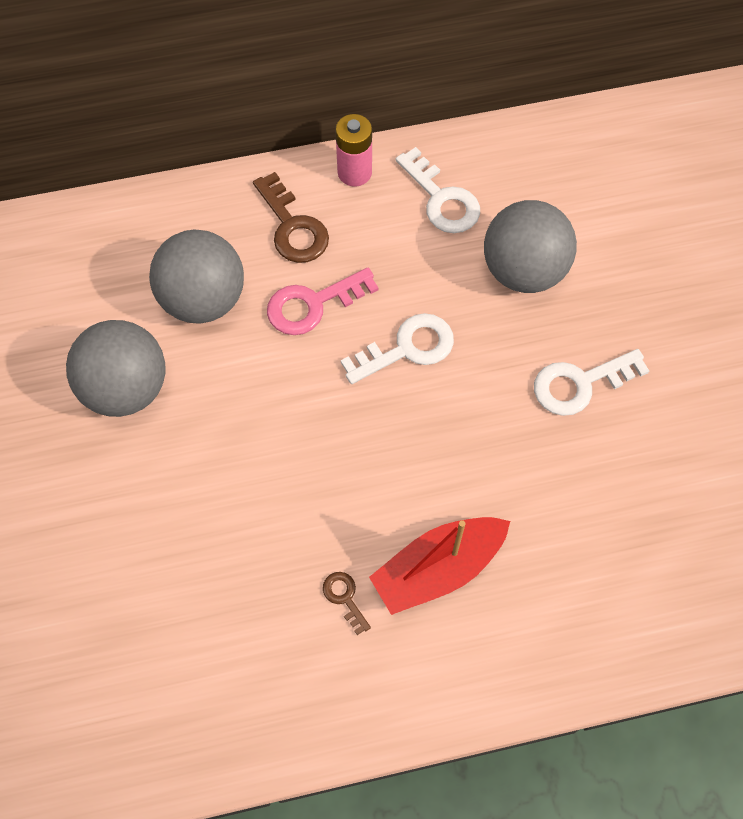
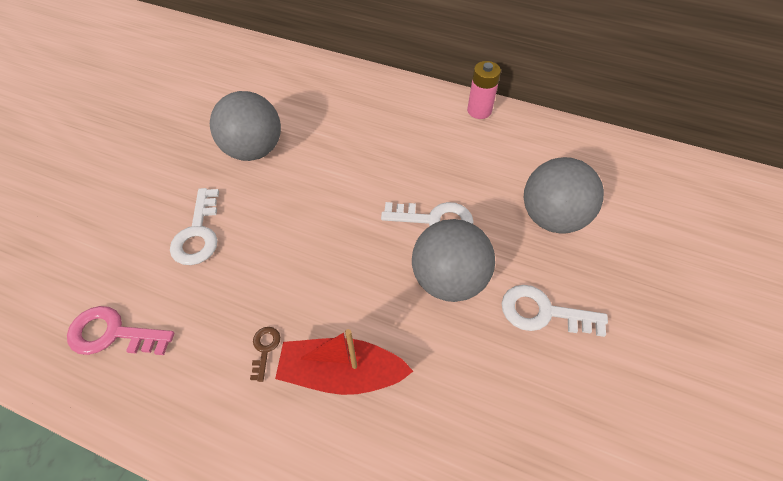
camera: 35 degrees right, 10 degrees down
(203, 299) = (336, 129): grey ball -> grey ball (449, 280)
(292, 227) = (418, 119): brown key -> none
(313, 304) = (396, 164): pink key -> pink key (113, 334)
(441, 199) = (524, 150): white key -> white key (198, 233)

